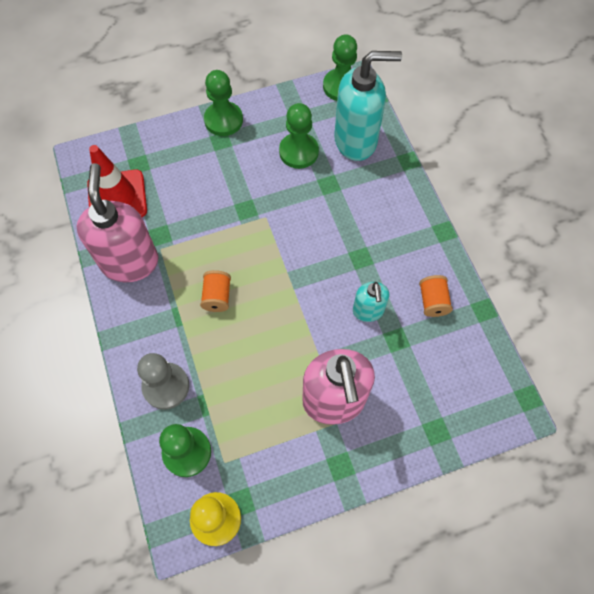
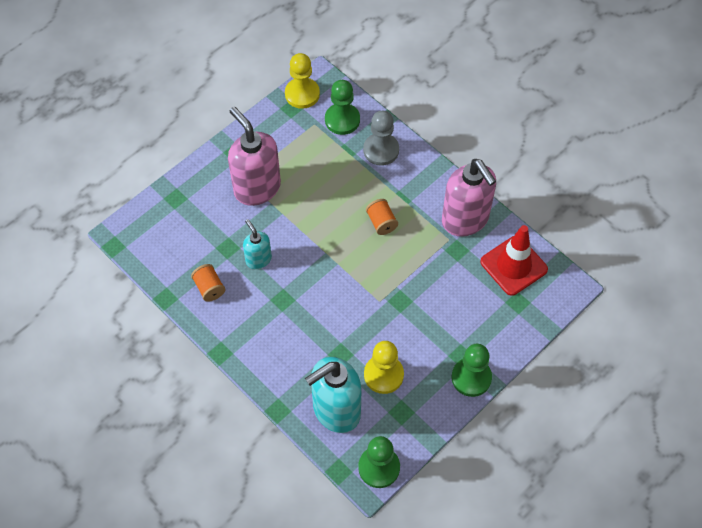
camera: 155 degrees right, 5 degrees down
(298, 152) = (383, 375): green pawn -> yellow pawn

